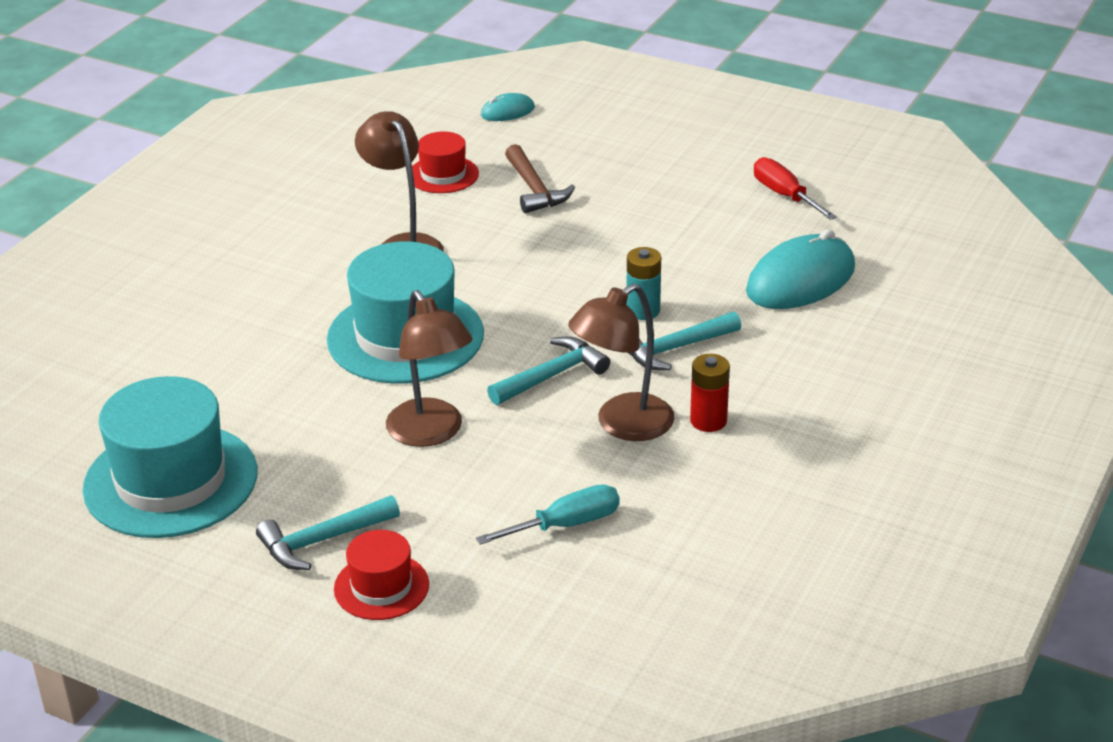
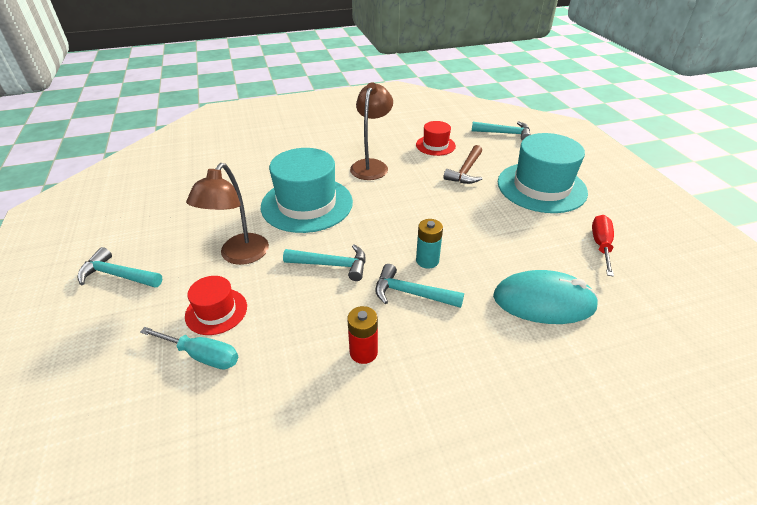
camera: 45 degrees right, 5 degrees up
(171, 481) = (132, 208): turquoise hat -> turquoise hat (541, 187)
(381, 587) = (90, 318): red hat -> red hat (216, 311)
(507, 111) = (505, 133): turquoise mouse -> turquoise hammer
(622, 425) = (319, 318): brown lamp -> none

